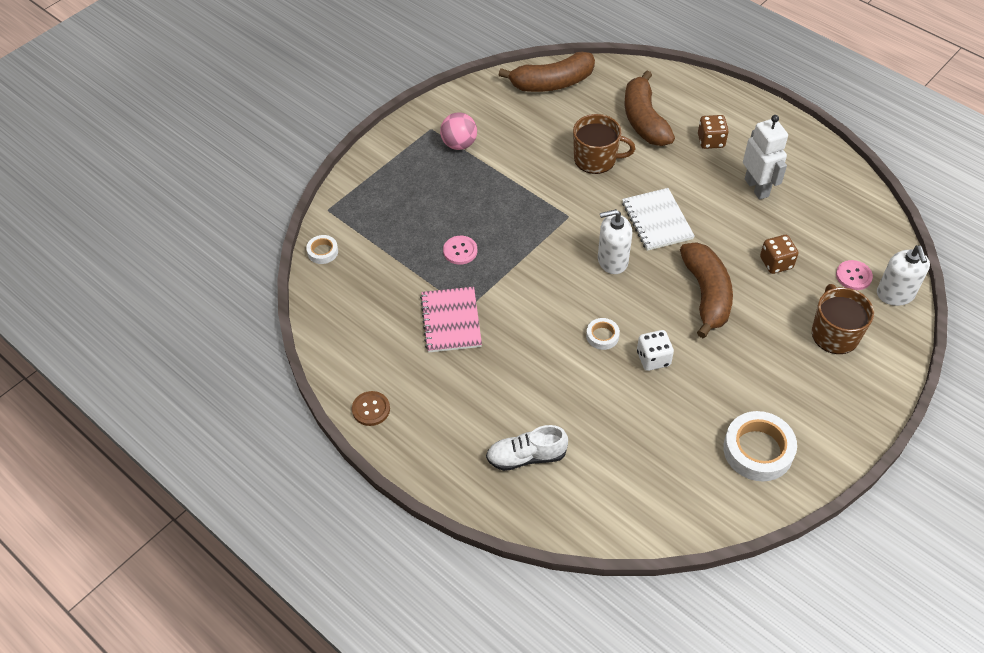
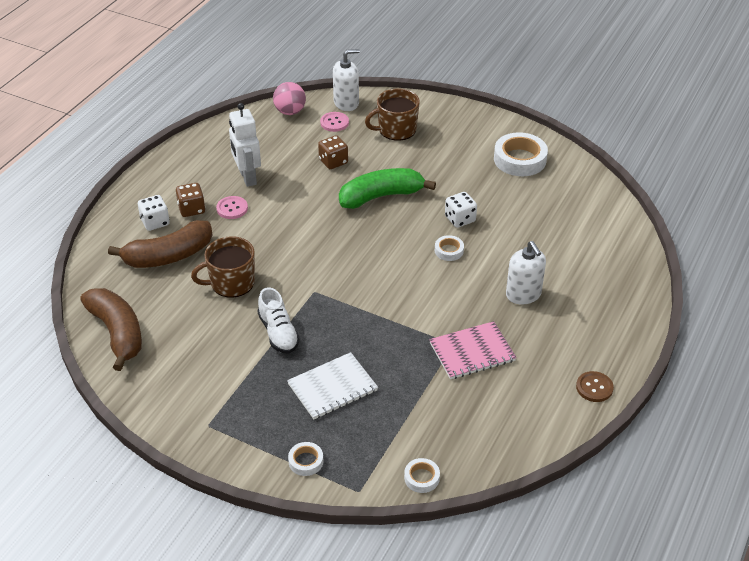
camera: 105 degrees left, 10 degrees down
(370, 182) = (306, 461): none -> white tape
(459, 144) = (229, 394): pink ball -> pink ball (290, 112)
(460, 251) = (383, 362): pink button -> pink button (232, 208)
(526, 456) = (589, 278): white shoe -> white shoe (278, 333)
(596, 159) = (231, 283): brown mug -> brown mug turned 105 degrees counterclockwise
(612, 260) = (361, 255): white soap dispenser -> white soap dispenser (523, 294)
(657, 221) = (304, 233): white notebook -> white notebook (332, 387)
(695, 114) = (155, 222): none -> white dice
(706, 294) = (381, 196): brown banana -> green banana
(757, 187) = (247, 177): white robot -> white robot turned 75 degrees counterclockwise

